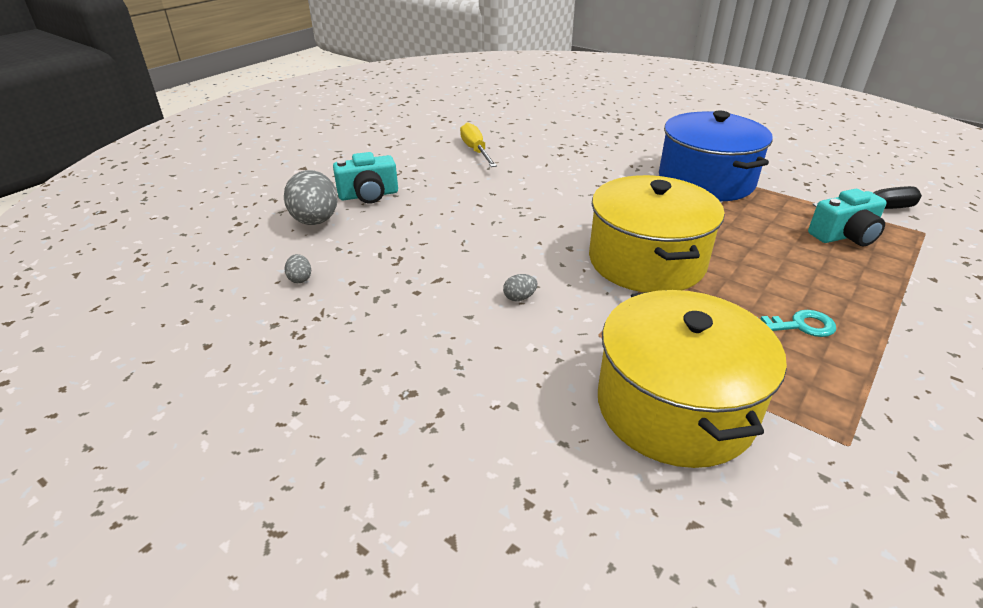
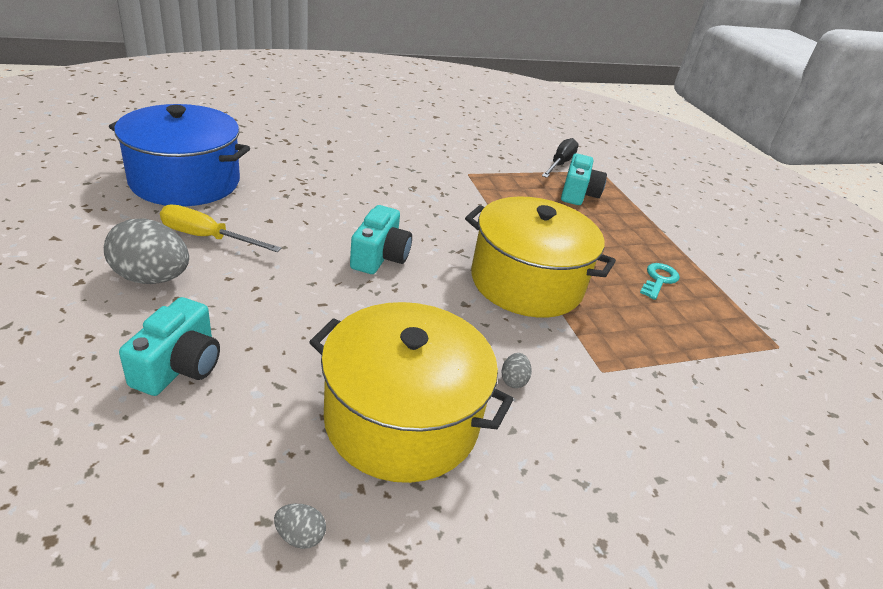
camera: 60 degrees left, 0 degrees up
(315, 221) = (173, 448): grey egg -> grey egg (152, 278)
(560, 199) = (380, 256): none -> turquoise camera
(675, 407) = (710, 391): yellow pot -> yellow pot (402, 419)
(706, 180) = (446, 182): blue pot -> blue pot (185, 181)

